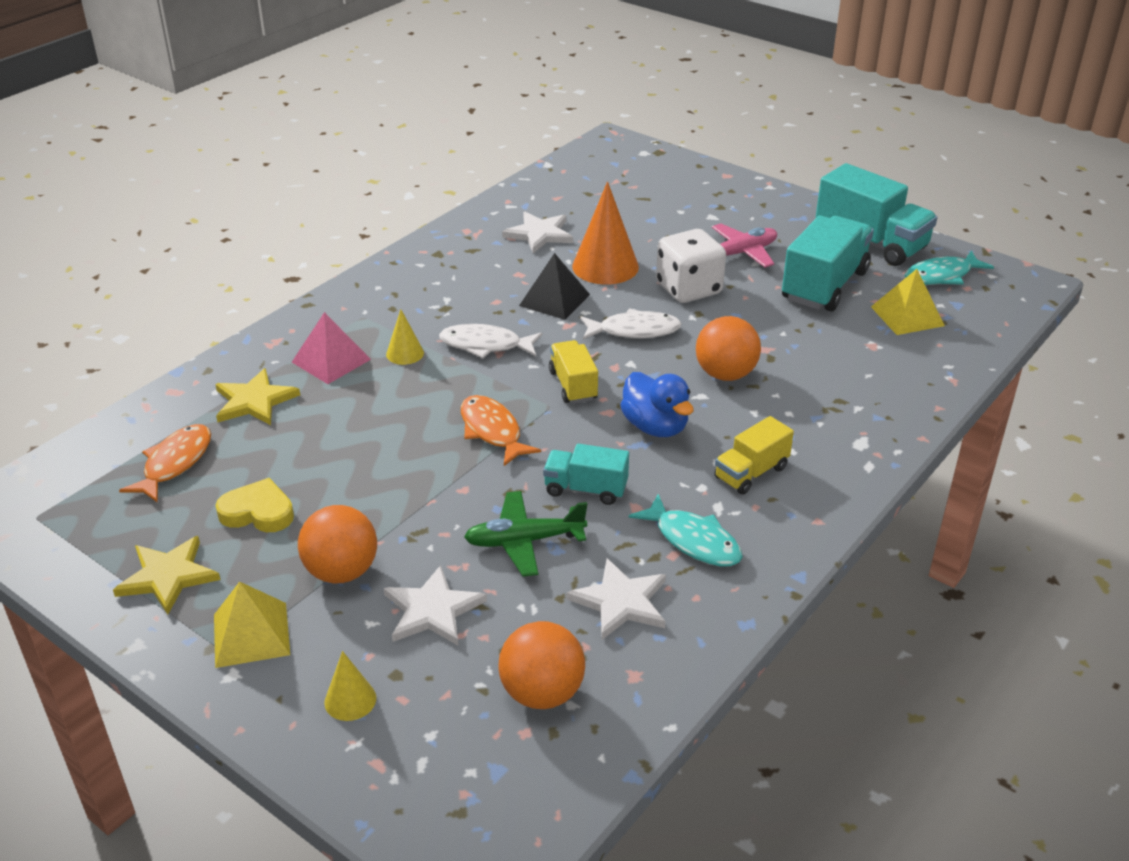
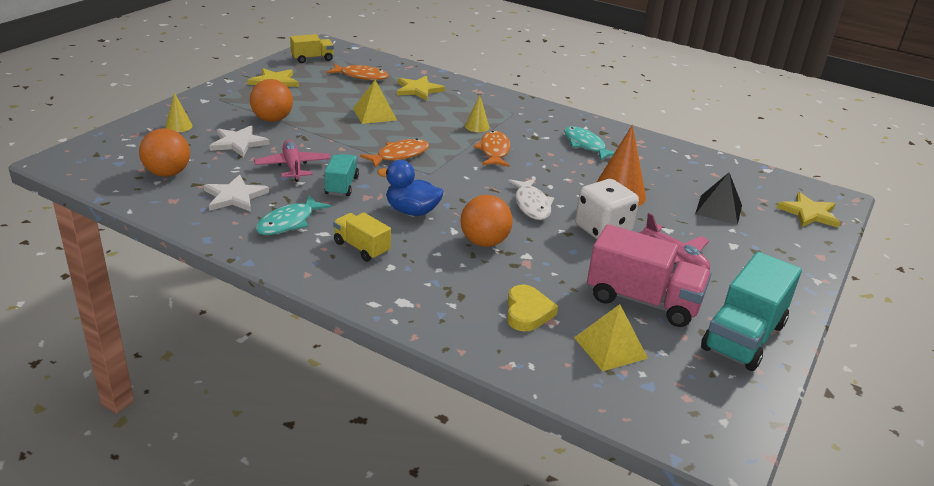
camera: 80 degrees right, 5 degrees down
(251, 634) = (230, 102): yellow pyramid -> yellow pyramid (374, 114)
(258, 512) = (321, 97): yellow heart -> yellow heart (527, 312)
(331, 360) = (463, 106): pink pyramid -> none
(485, 345) = (494, 151): white fish -> orange fish
(524, 541) = (293, 167): green plane -> pink plane
(539, 234) = (652, 167): white star -> none
(554, 300) = (561, 174): black pyramid -> black pyramid (718, 209)
(573, 385) = (455, 181): yellow truck -> yellow truck (312, 59)
(644, 162) = (809, 213): none -> yellow star
(655, 427) = (412, 211): blue duck -> blue duck turned 60 degrees clockwise
(824, 286) = (642, 301): turquoise truck -> pink truck
(941, 276) = (701, 380): turquoise fish -> turquoise fish (585, 145)

